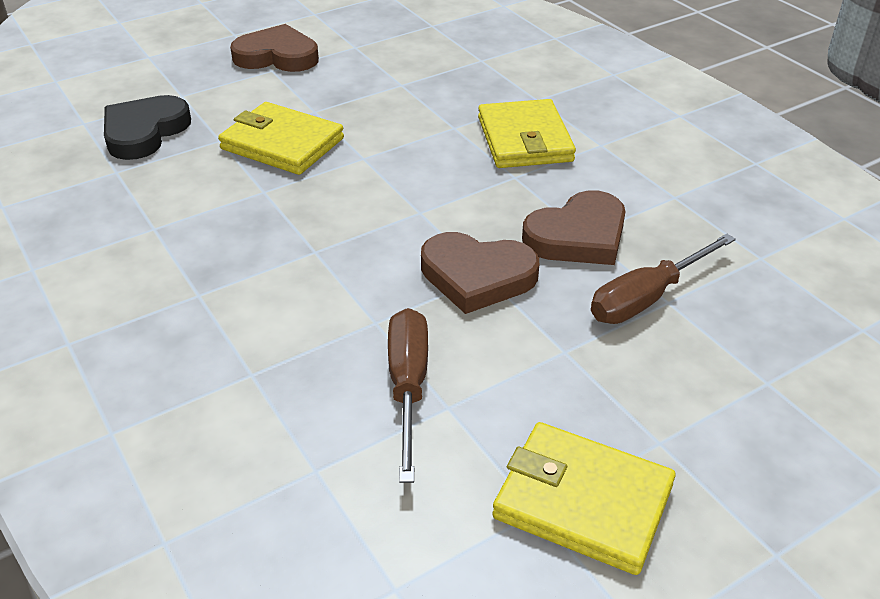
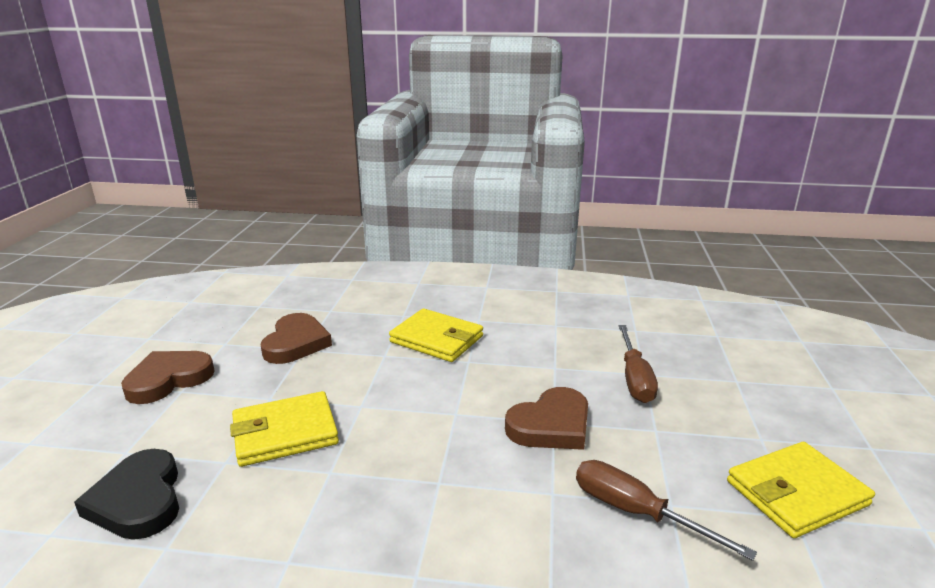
camera: 50 degrees left, 15 degrees down
(578, 236) = (554, 370): brown heart -> brown heart (296, 343)

